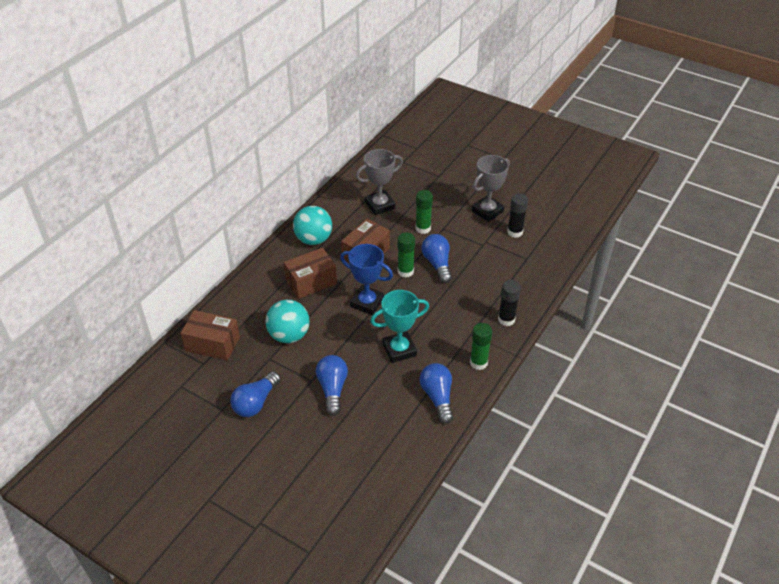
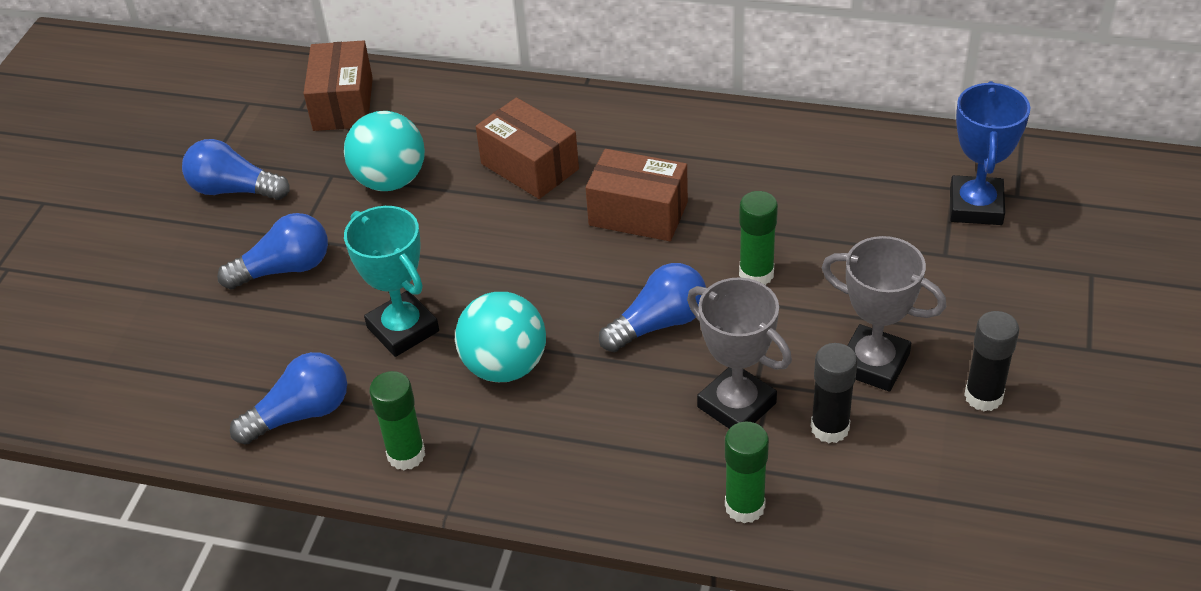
camera: 75 degrees right, 0 degrees up
(313, 239) = (642, 136): turquoise ball -> turquoise ball (505, 366)
(367, 303) = (507, 253): blue trophy -> blue trophy (976, 206)
(380, 205) = (791, 193): grey trophy -> grey trophy (737, 405)
(405, 271) = (615, 282): green glue stick -> green glue stick (744, 506)
(506, 319) = (543, 473): black glue stick -> black glue stick (983, 396)

